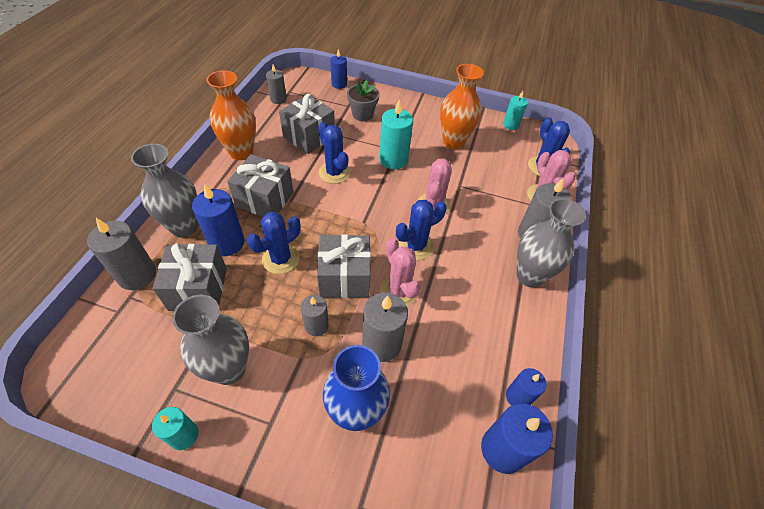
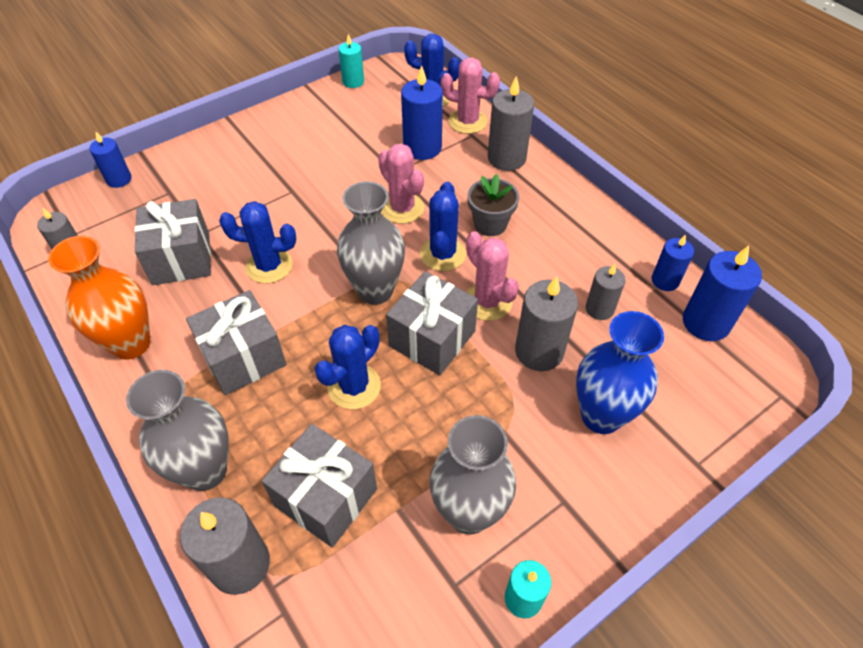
camera: 50 degrees left, 0 degrees up
(227, 243) = (278, 432): blue candle -> blue candle (422, 148)
(281, 259) = (354, 386): blue cactus -> blue cactus turned 45 degrees clockwise
(316, 325) = (474, 398): grey candle -> grey candle (599, 309)
(362, 114) = (200, 188): grey flower pot -> grey flower pot (490, 224)
(393, 159) = (303, 202): turquoise candle -> none
(398, 291) = (487, 302): pink cactus -> pink cactus turned 45 degrees clockwise
(453, 142) = (330, 138): orange vase -> none
(529, 276) = (550, 192): grey vase -> grey vase (375, 290)

